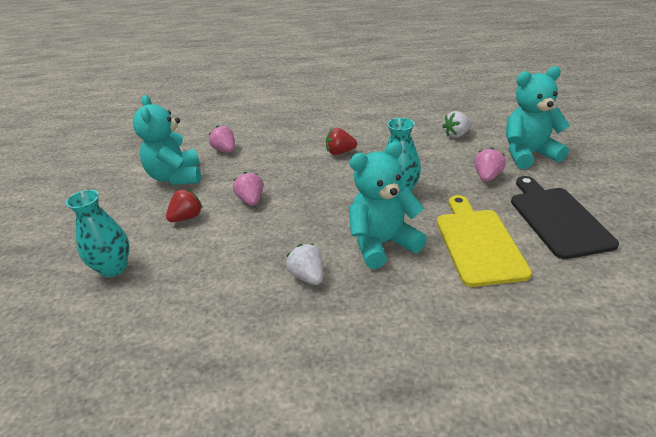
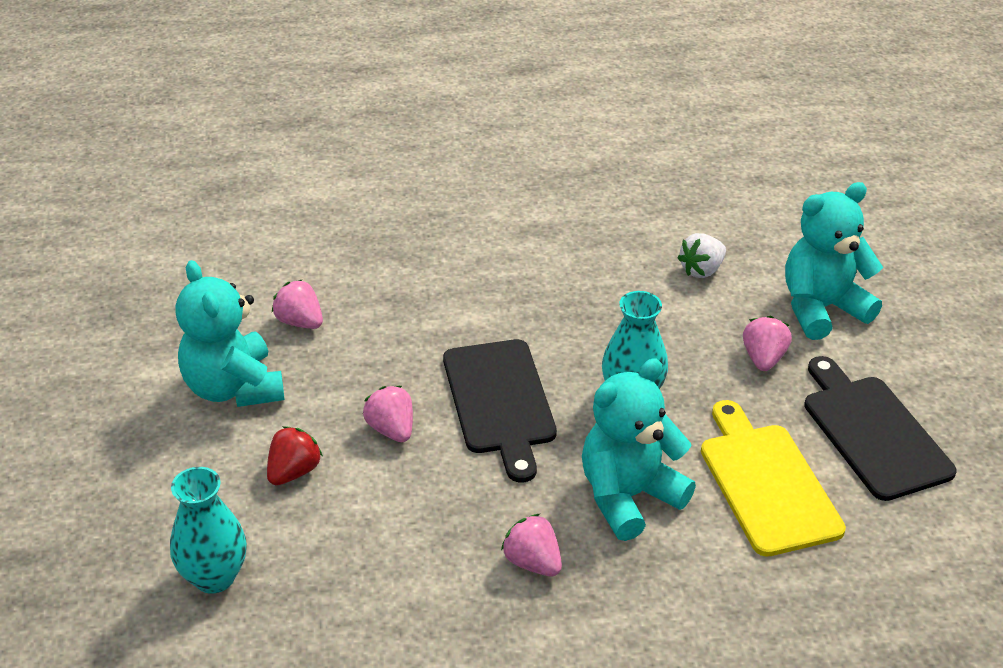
camera: 15 degrees left, 5 degrees up
(308, 276) = (532, 562): white strawberry -> pink strawberry
(319, 190) = (500, 401): none -> black cutting board
(340, 152) = (512, 317): red strawberry -> none

